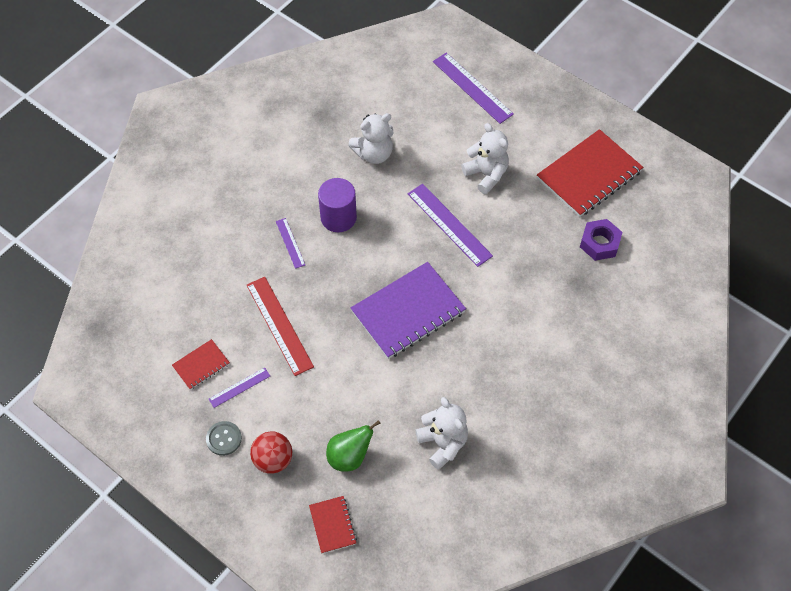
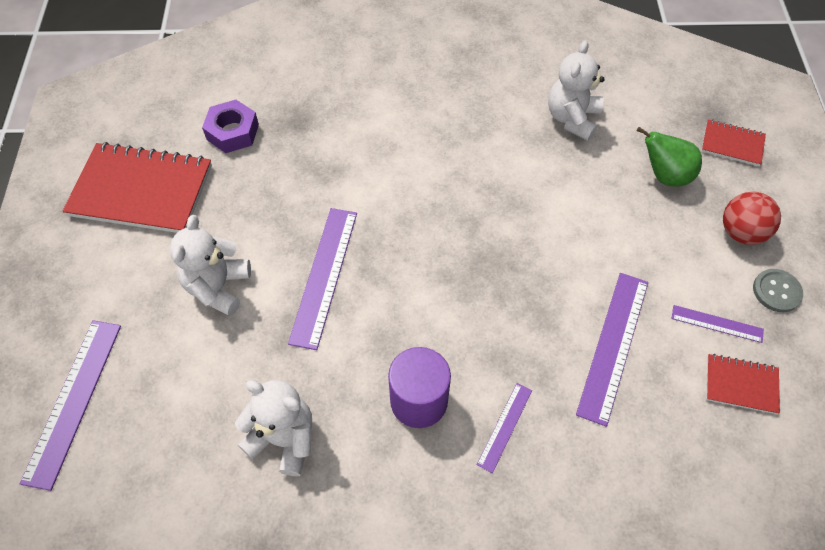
camera: 130 degrees left, 0 degrees up
(279, 325) = (613, 345): red ruler -> purple ruler
(332, 525) = (732, 144): red notebook -> red notebook turned 75 degrees clockwise
(408, 312) = (471, 237): purple notebook -> none

